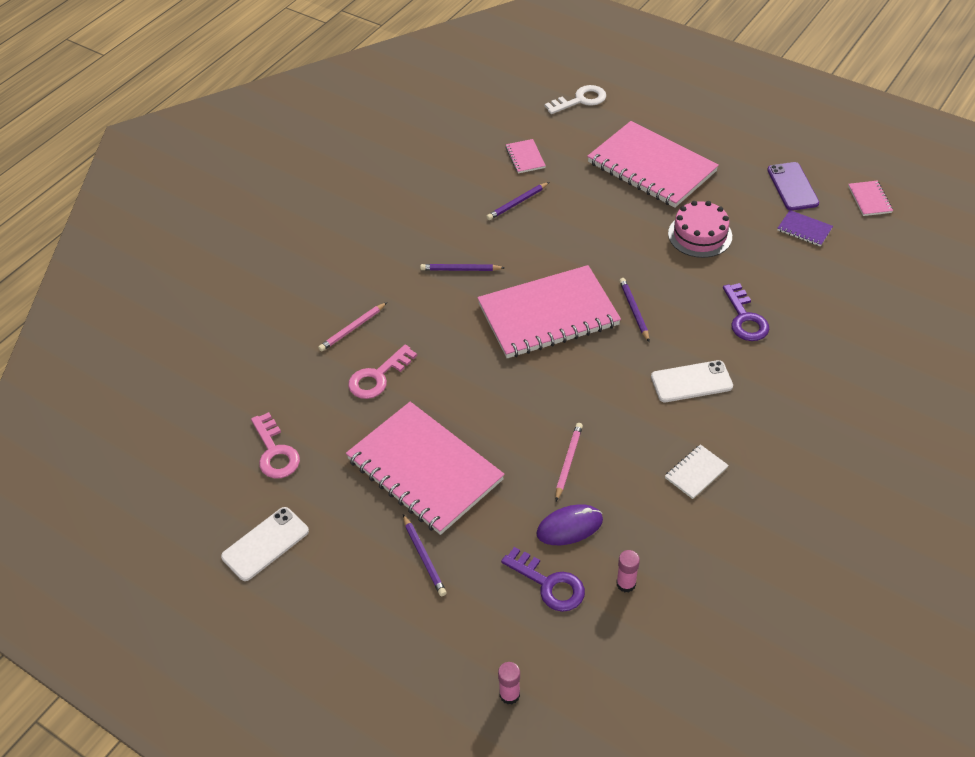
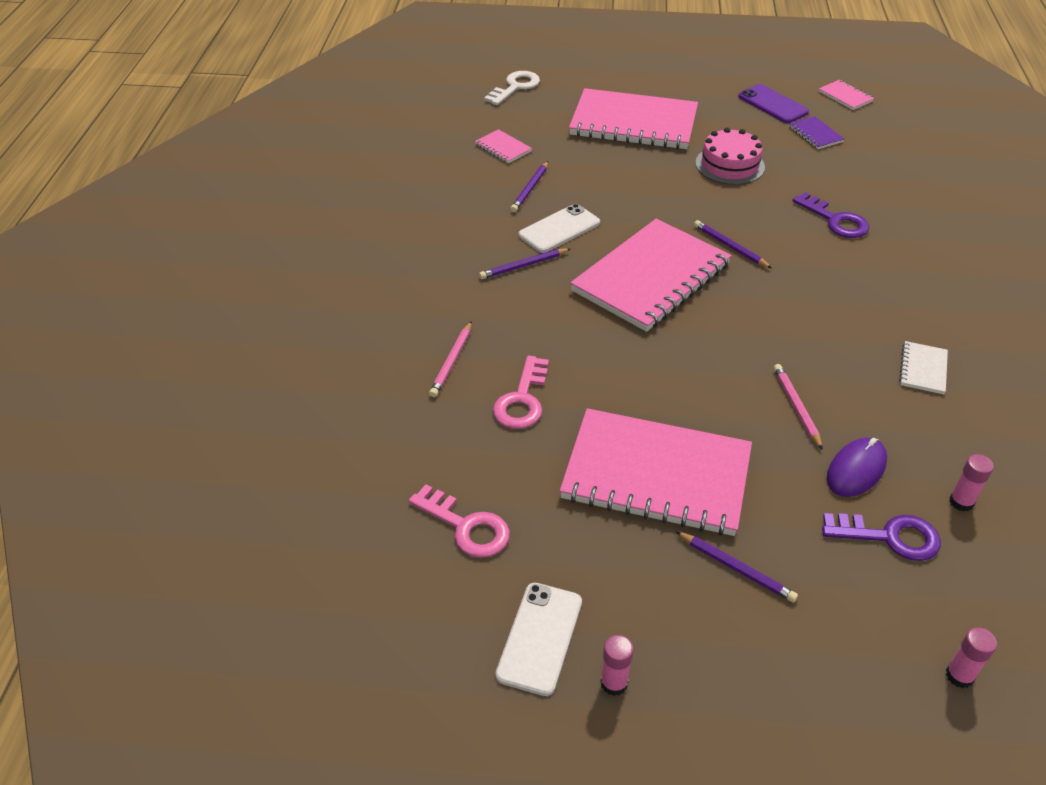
camera: 30 degrees left, 5 degrees down
(287, 592) = (614, 683): none -> pink glue stick
(691, 382) = (841, 290): white phone -> white phone (559, 229)
(804, 229) = (815, 134): purple notebook -> purple notebook turned 60 degrees clockwise

